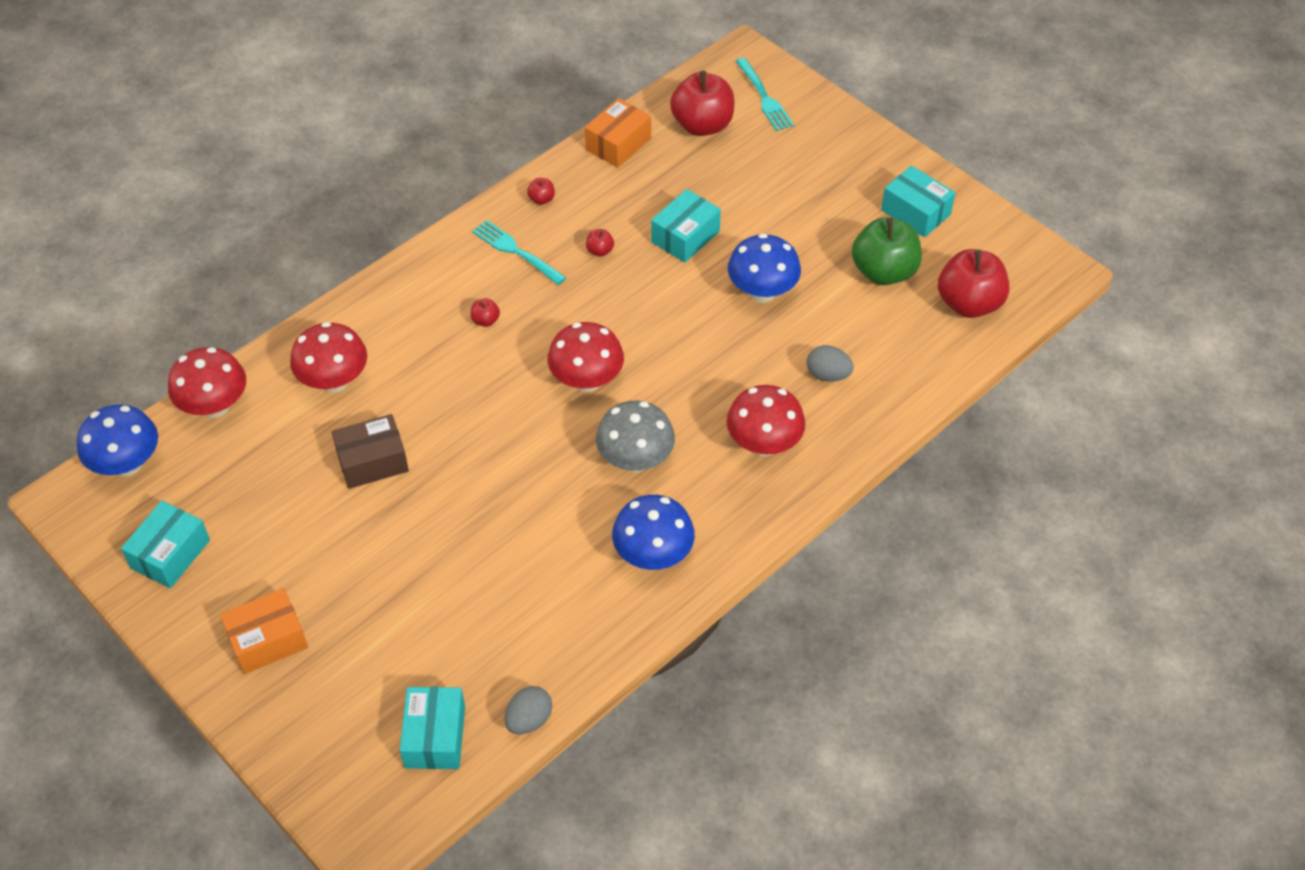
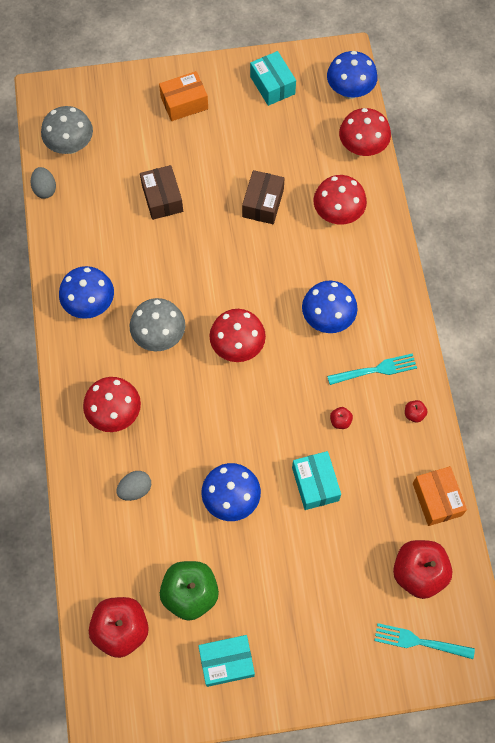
camera: 125 degrees right, 15 degrees up
(268, 640) = (184, 103): orange box -> orange box turned 60 degrees clockwise
(435, 736) = (70, 145): turquoise box -> grey mushroom
(443, 572) = (162, 198): none -> brown box
(485, 320) = (327, 318): red apple -> blue mushroom

